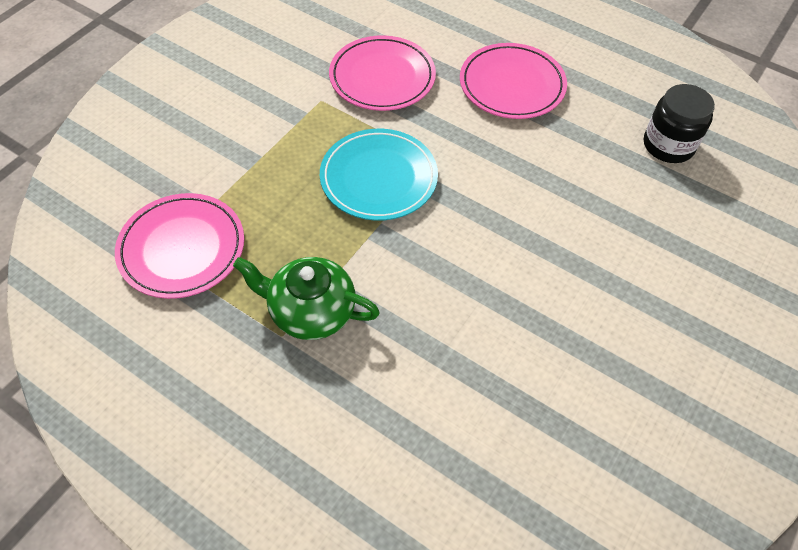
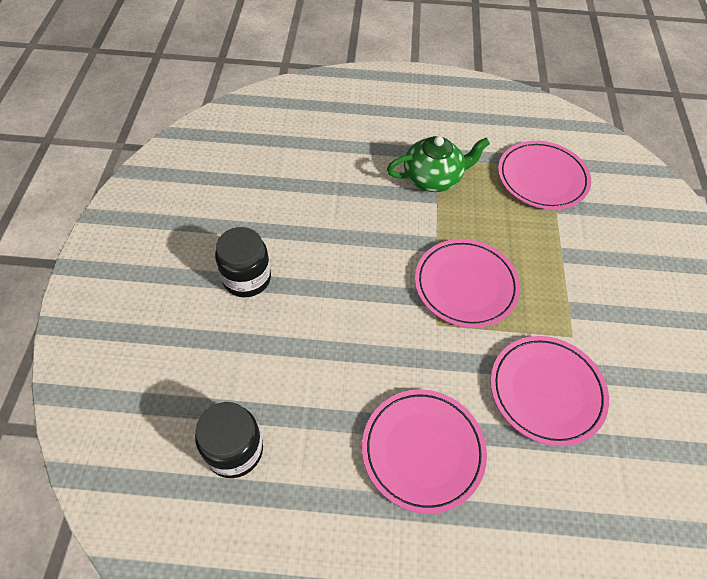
camera: 150 degrees right, 0 degrees up
(378, 178) = (465, 285): turquoise plate -> pink plate
(609, 286) = (247, 278): none -> black jar

